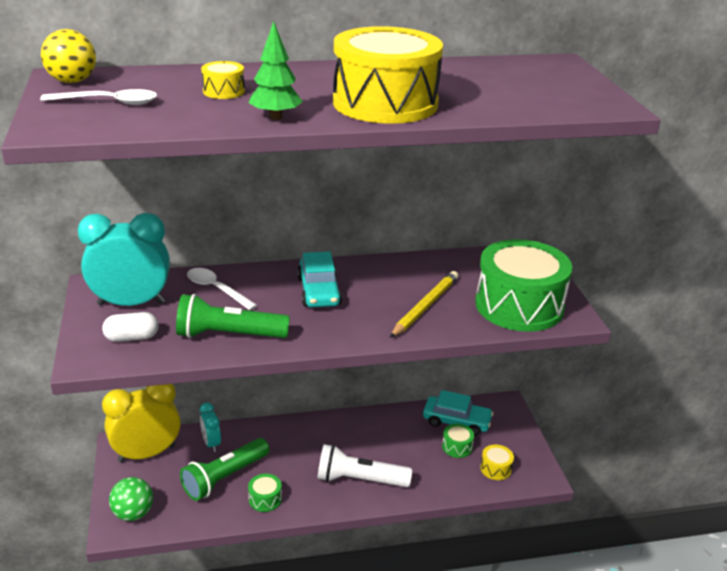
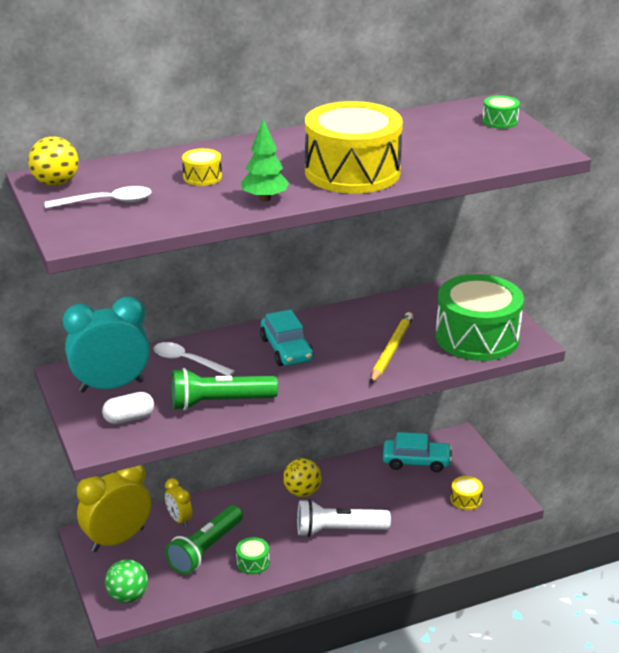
camera: 10 degrees left, 0 degrees up
(211, 443) = (179, 520): turquoise clock -> yellow clock
(336, 435) = (302, 492): none -> yellow ball
(457, 447) = (423, 485): green drum -> green drum (500, 121)

